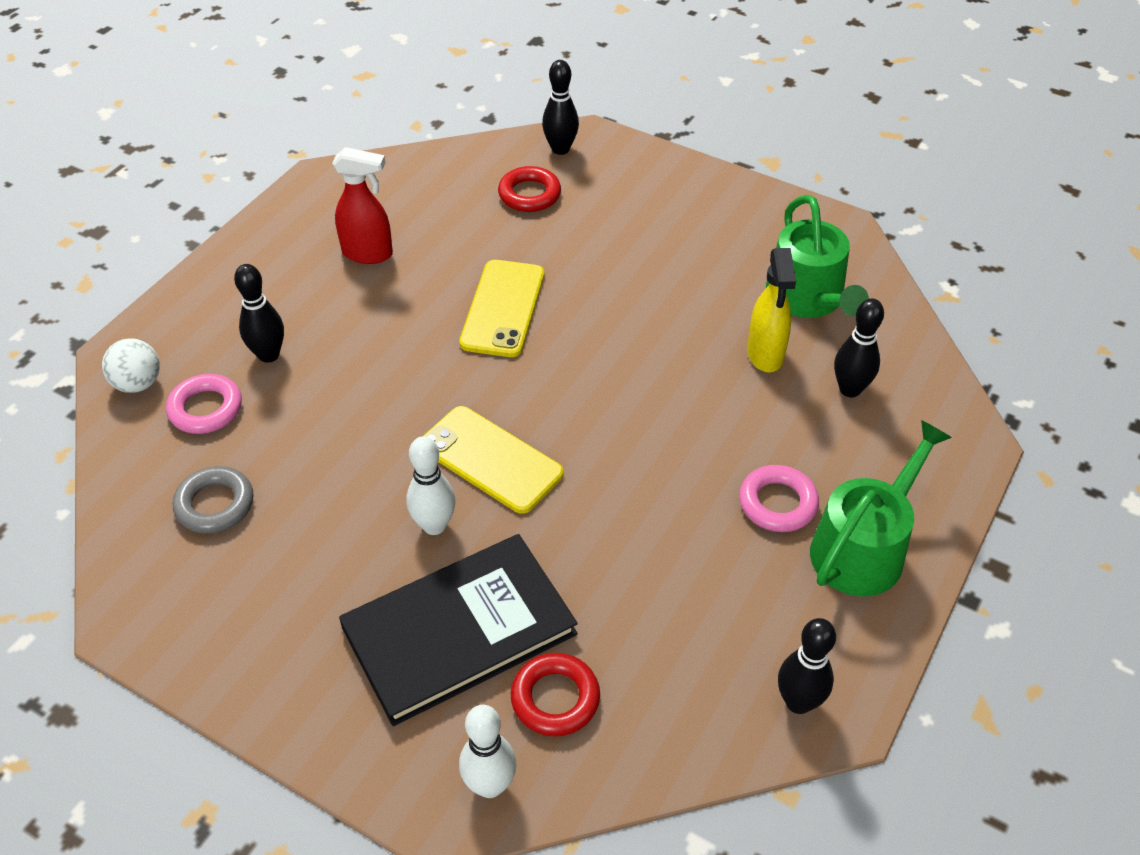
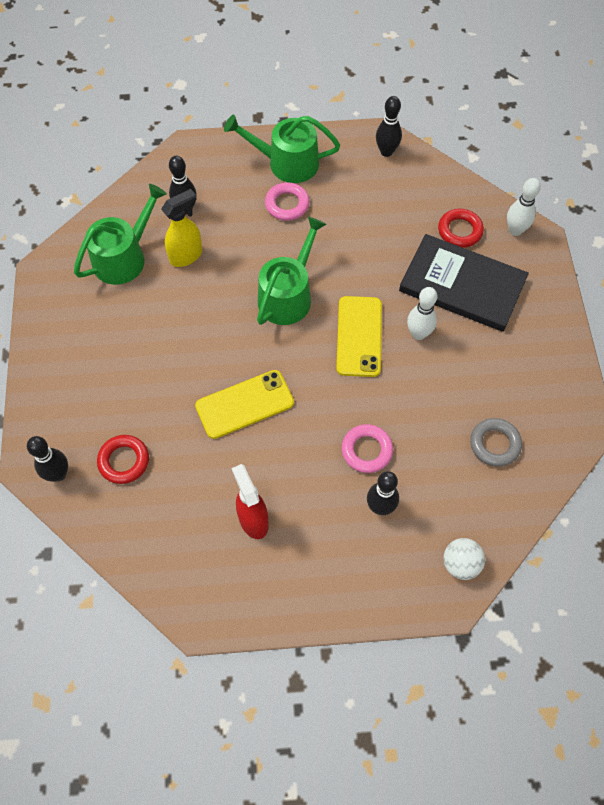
camera: 125 degrees left, 15 degrees up
(206, 409) = (444, 506): pink ring -> pink ring (367, 450)
(617, 422) = (288, 295): none -> green watering can

